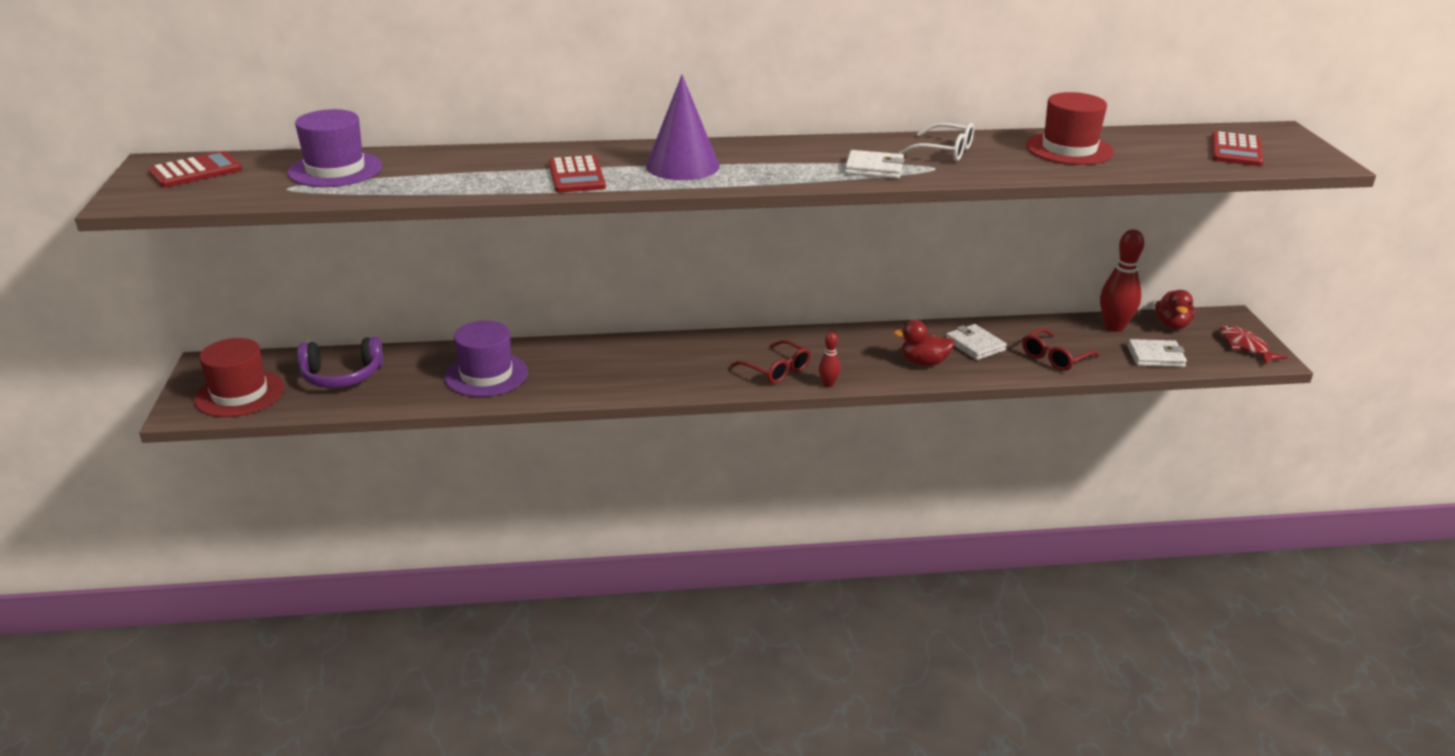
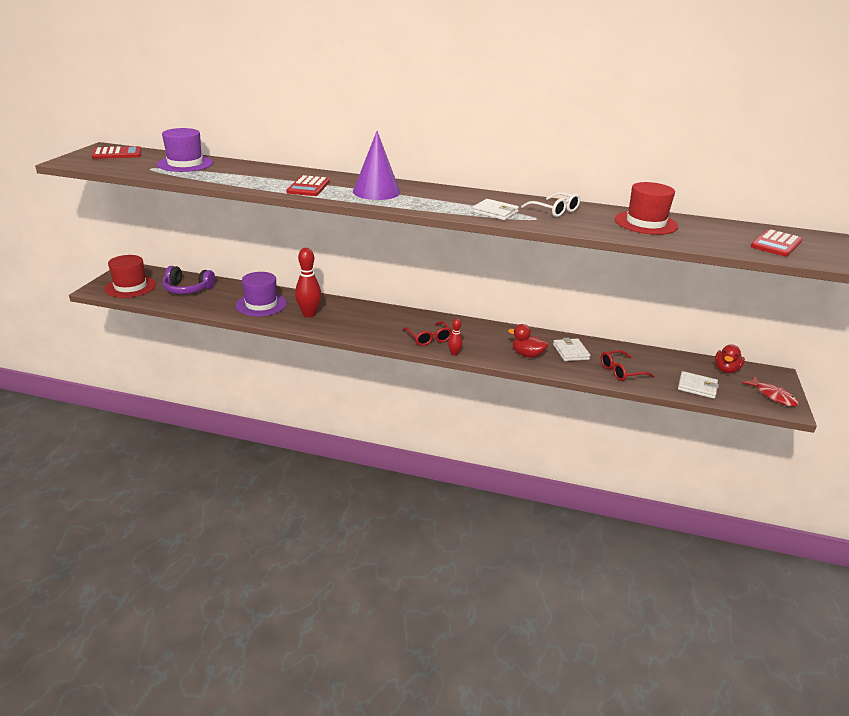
camera: 20 degrees right, 0 degrees up
(1114, 327) = (680, 362): red bowling pin -> red bowling pin (309, 314)
(1245, 346) = (773, 396): red fish -> red fish turned 150 degrees clockwise

